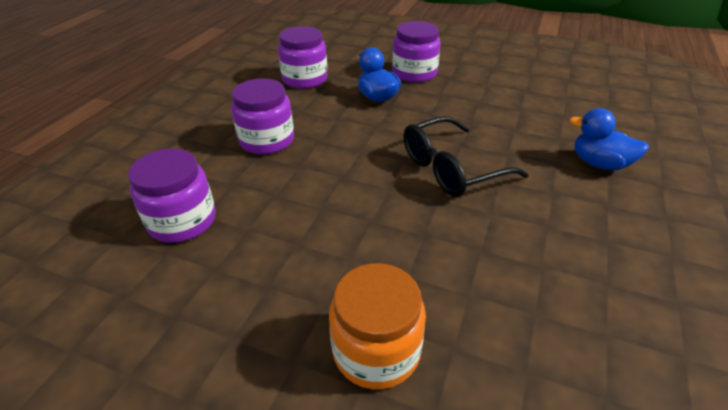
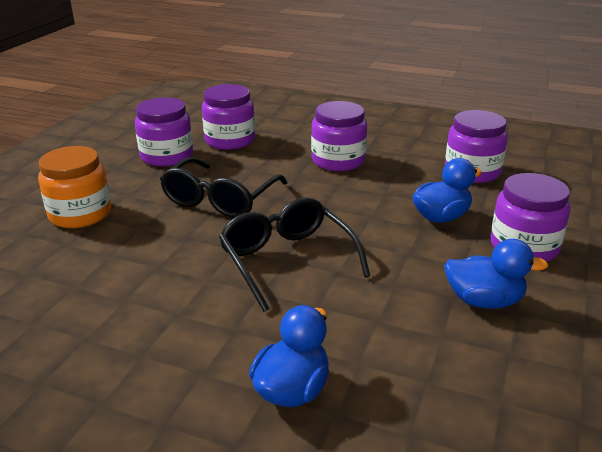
camera: 90 degrees right, 10 degrees down
(211, 281) = (167, 156): none -> purple jar
(343, 217) = (220, 200): none -> black glasses
(479, 92) = (484, 301): none -> blue duck

